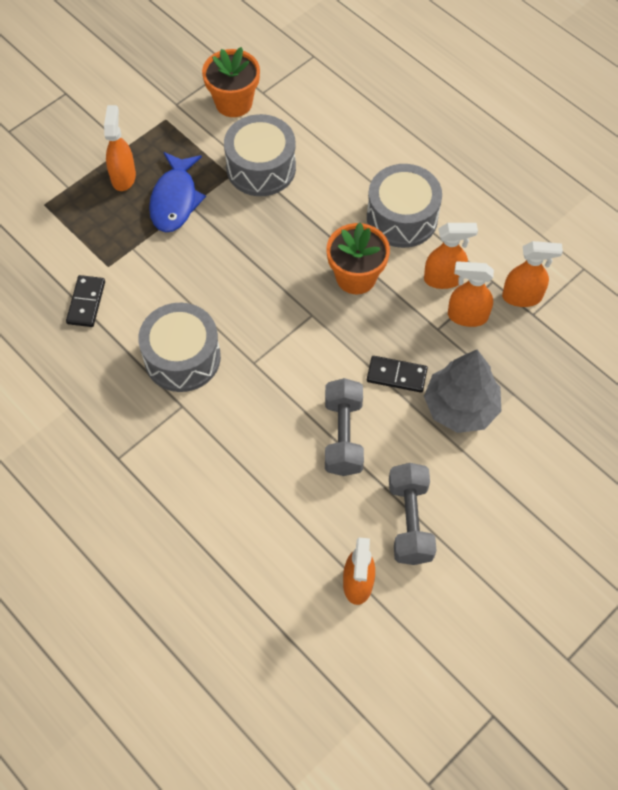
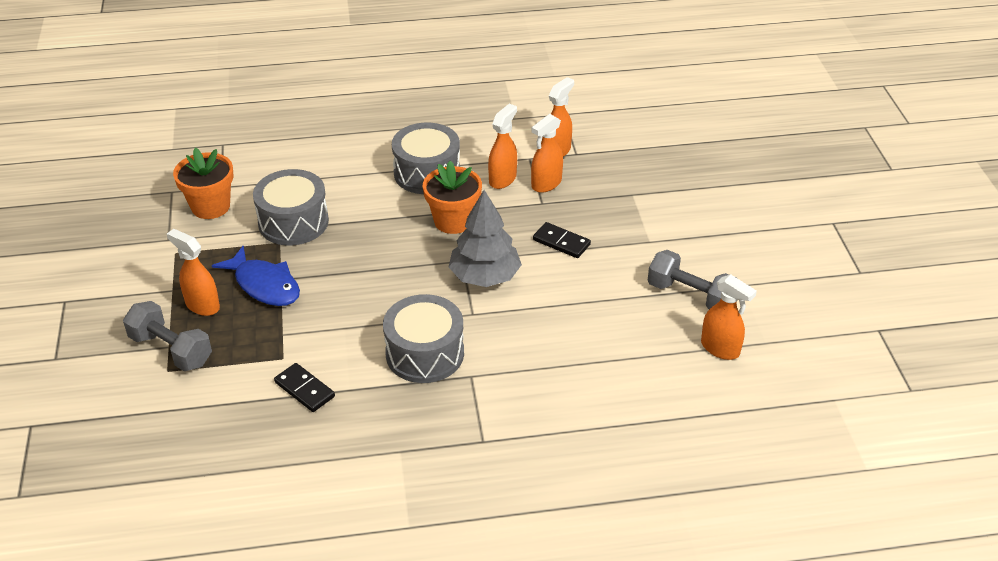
camera: 55 degrees left, 20 degrees down
(343, 436) = (587, 295): grey dumbbell -> grey dumbbell (171, 350)
(396, 375) = (561, 242): black domino -> black domino turned 75 degrees clockwise
(460, 407) = (619, 224): grey tree -> grey tree (485, 276)

